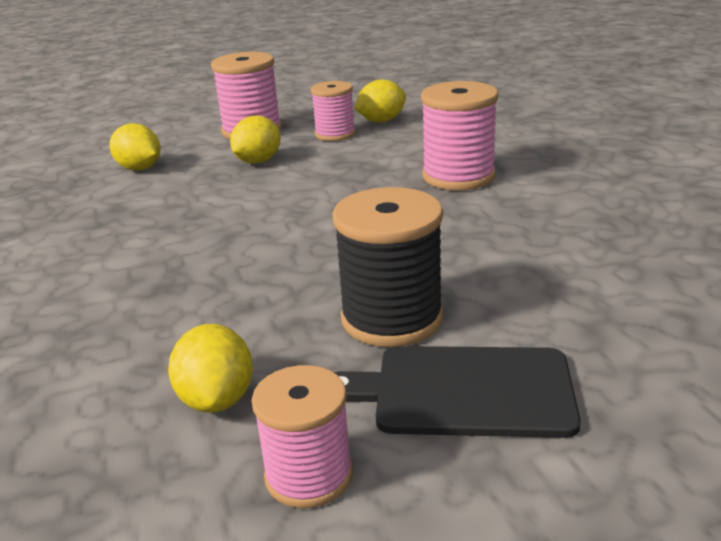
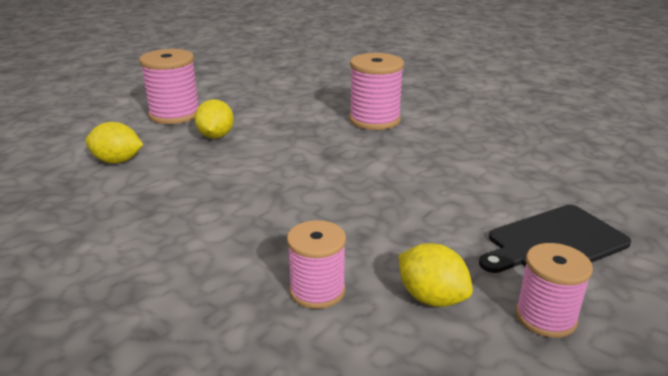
camera: 35 degrees left, 0 degrees up
(335, 134) = (247, 106): pink spool -> pink spool (317, 290)
(381, 121) = (268, 92): yellow lemon -> none
(392, 318) = (460, 215): black spool -> none

